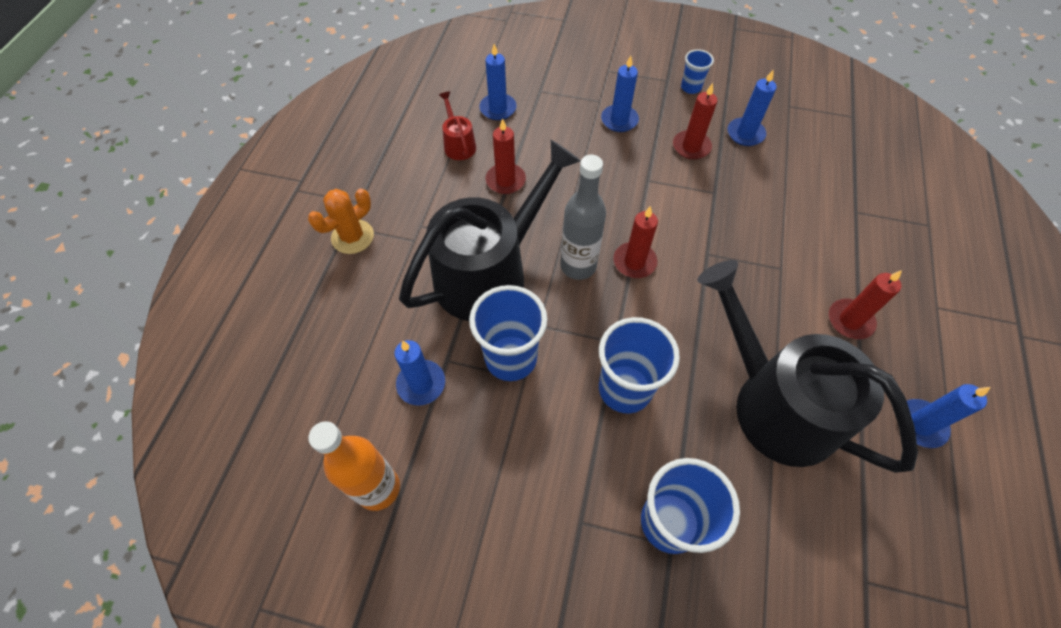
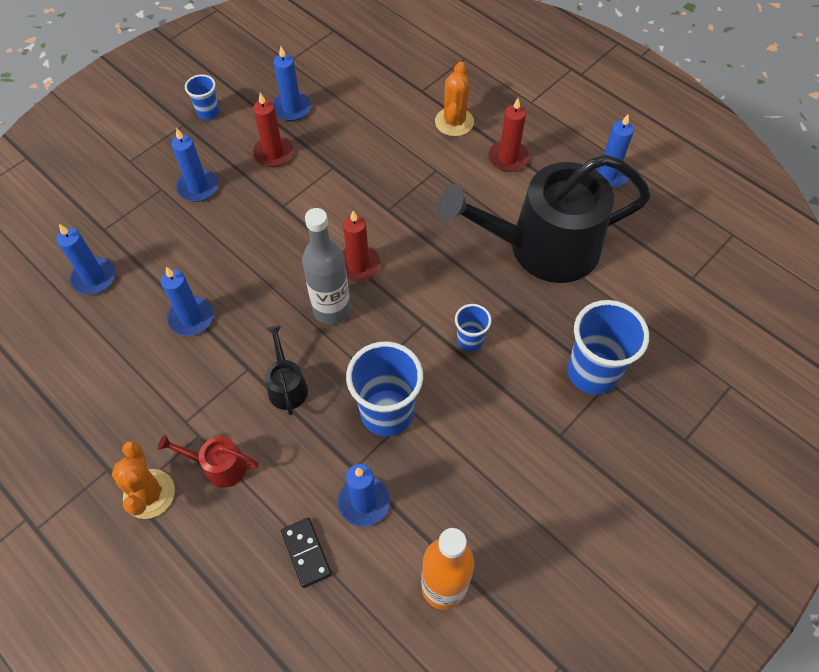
camera: 60 degrees left, 0 degrees up
(357, 365) = (306, 553): none -> black domino
(458, 144) = (110, 336): red watering can -> red watering can (219, 466)
(489, 273) = (287, 386): black watering can -> black watering can, size x0.40
(505, 180) = (191, 318): red candle -> blue candle
(625, 389) = (470, 341): blue cup -> blue cup, size x0.53
(847, 255) = (454, 122): none -> orange cactus

